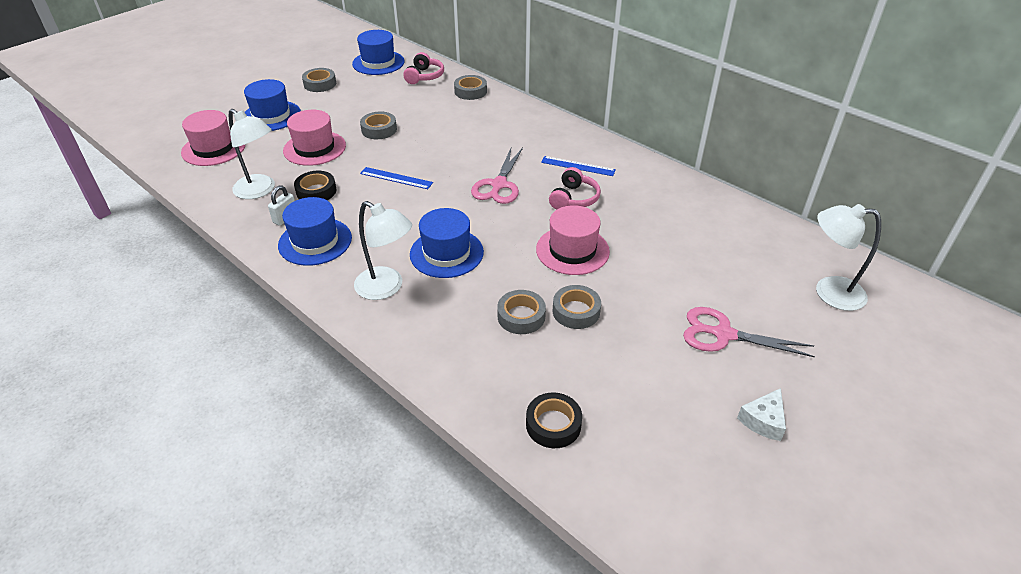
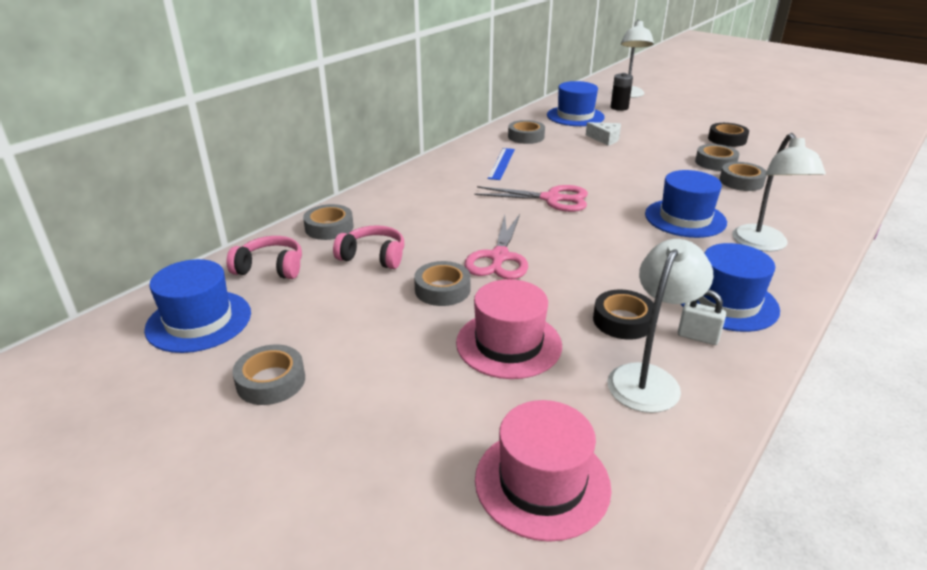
camera: 95 degrees left, 10 degrees down
(271, 116) = (402, 424): blue hat -> blue hat (575, 116)
(386, 288) = (763, 245): white lamp -> white lamp turned 150 degrees clockwise
(396, 178) = (563, 261): blue ruler -> none
(553, 424) = (837, 168): black tape -> black tape (727, 139)
(572, 250) = (639, 164): pink hat -> none
(574, 198) = (559, 164): pink headphones -> pink headphones (373, 257)
(649, 186) = (526, 137): none -> grey tape
(723, 334) = (696, 121): pink scissors -> pink scissors (499, 257)
(763, 420) = (762, 116): white cheese -> white cheese (605, 139)
(767, 272) = (619, 107): none -> black battery

